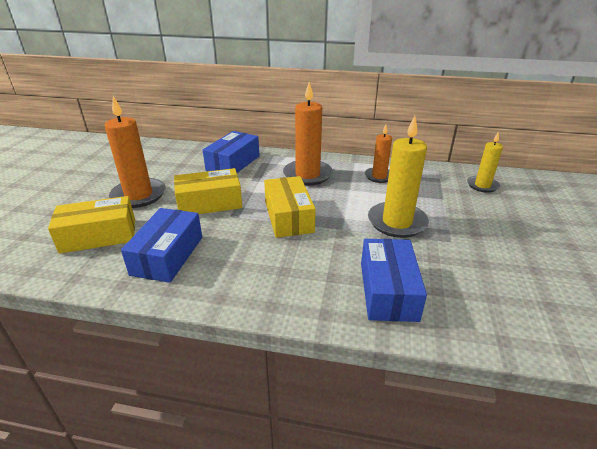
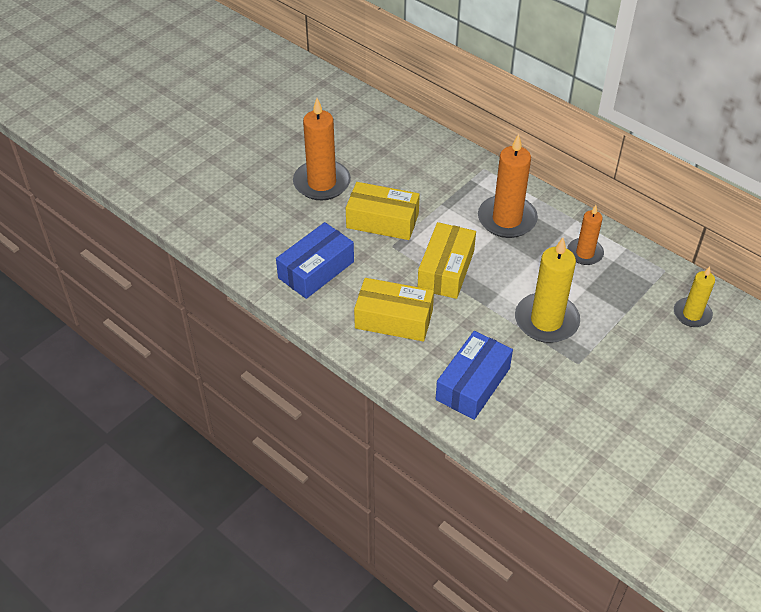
camera: 30 degrees right, 15 degrees up
(99, 236) = (269, 223): yellow box -> yellow box (394, 319)
(233, 163) = (438, 169): blue box -> none

